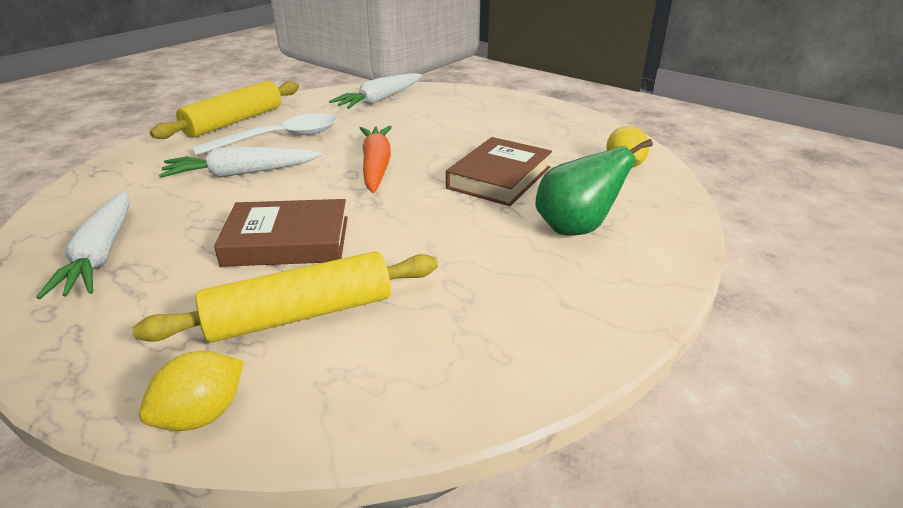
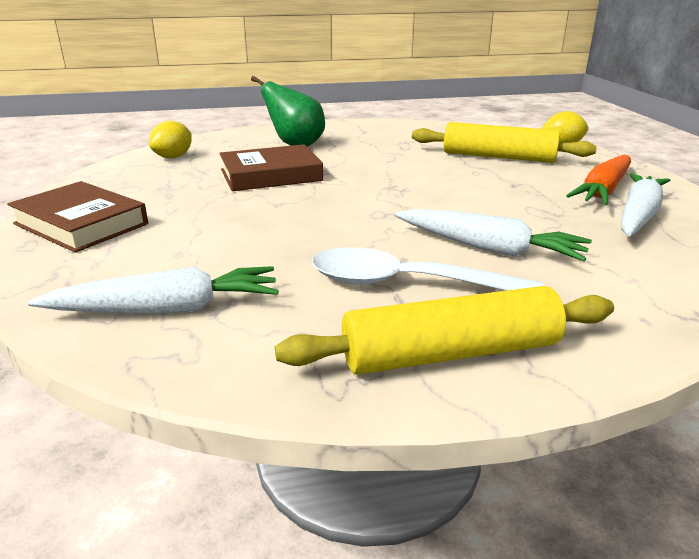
camera: 140 degrees left, 5 degrees down
(287, 241) = (482, 185): brown book -> brown book (81, 224)
(376, 166) = (346, 212): orange carrot -> orange carrot (603, 190)

